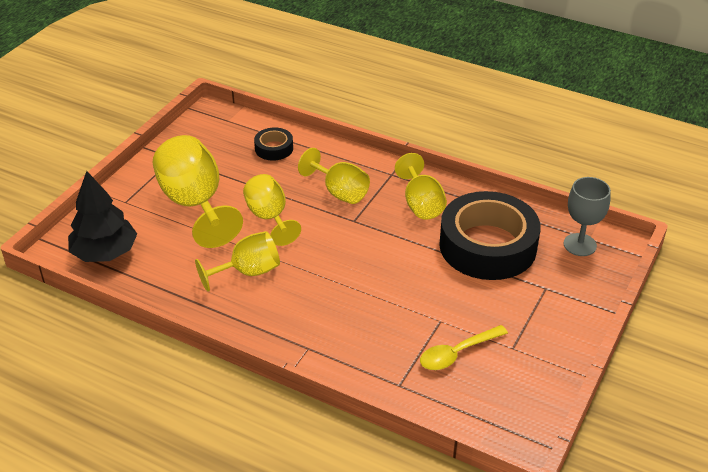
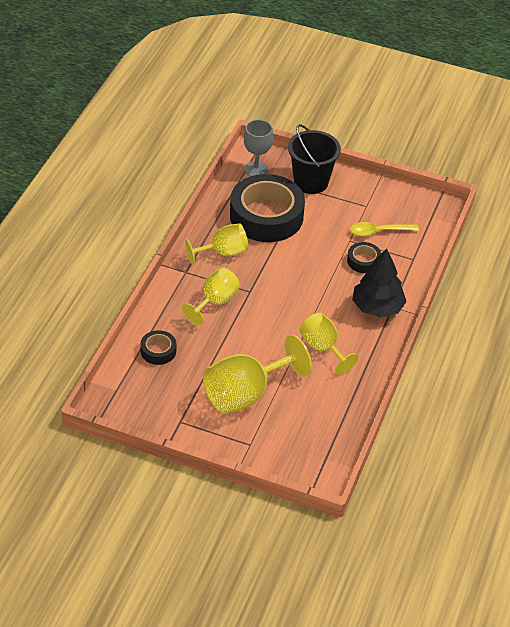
camera: 100 degrees left, 5 degrees up
(105, 253) = (319, 444): black tree -> black tree (377, 307)
(269, 218) = (255, 343): yellow goblet -> none
(398, 329) = (363, 261): none -> black tape
(457, 353) = (378, 232): yellow spoon -> yellow spoon turned 120 degrees clockwise
(559, 295) = (310, 182): none -> black bucket

